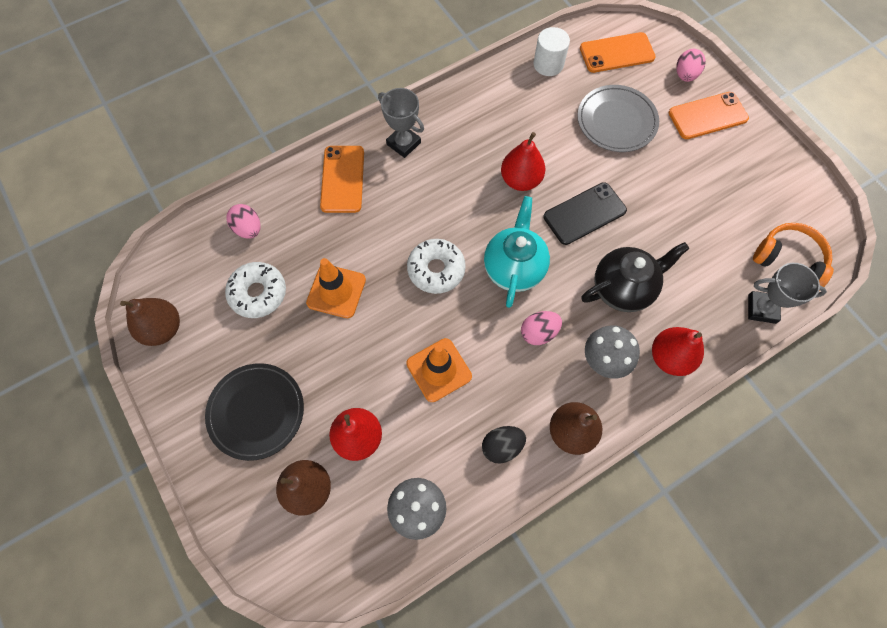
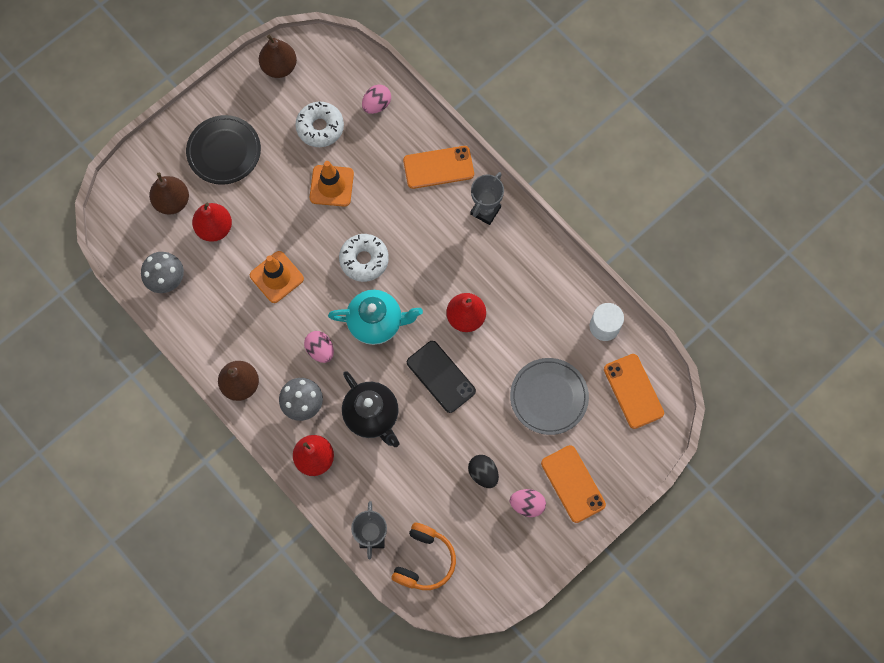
camera: 80 degrees right, 5 degrees up
(502, 446) = (222, 333): black egg -> black egg (483, 473)
(685, 75) = (619, 460): pink egg -> pink egg (527, 504)

